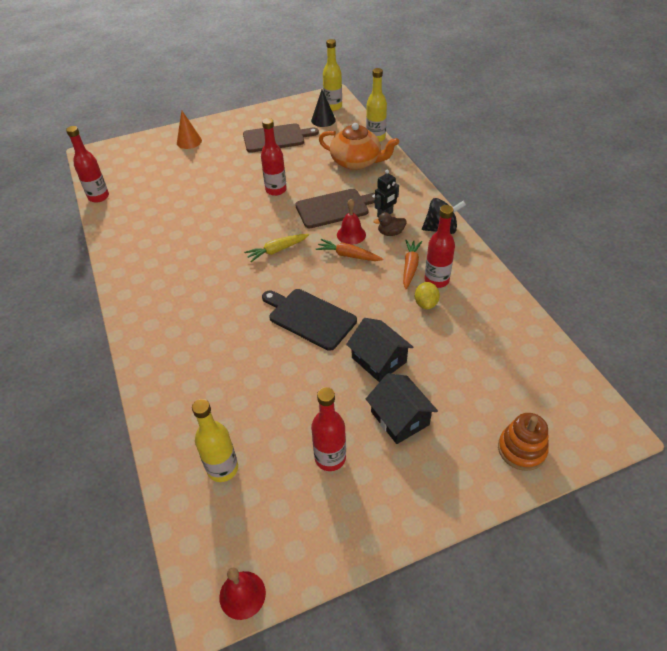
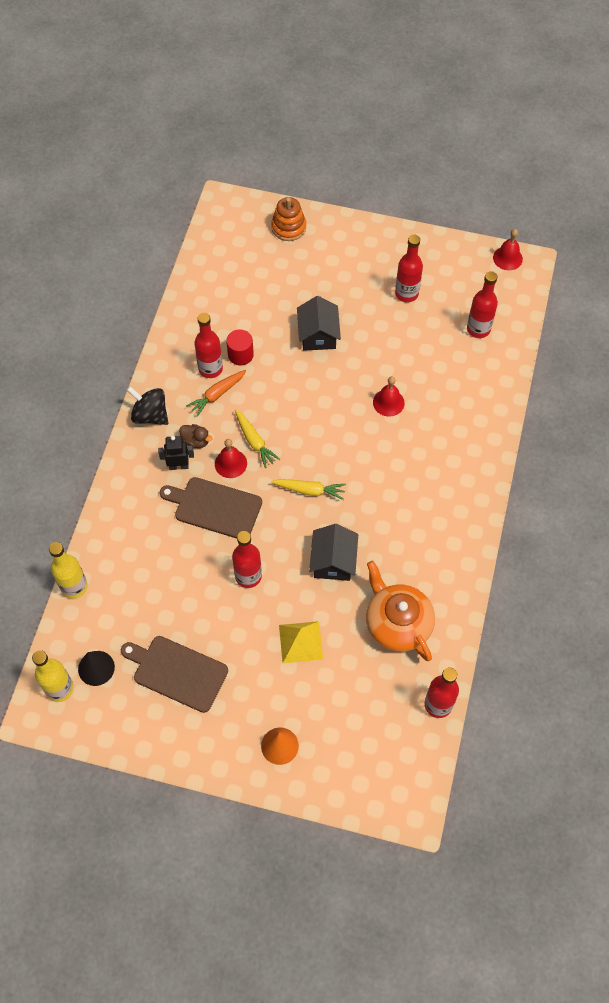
camera: 145 degrees left, 15 degrees up
(213, 180) = (300, 642): none -> yellow pyramid
(222, 468) = (478, 329): yellow bottle -> red bottle
(264, 342) = (388, 402): none -> red bell
(309, 317) = (338, 401): black cutting board -> none
(348, 255) = (254, 441): orange carrot -> yellow carrot
(356, 162) = (132, 561): orange teapot -> orange teapot (397, 623)
(400, 418) = (342, 289): black house -> black house (333, 561)
(426, 304) = (240, 355): yellow lemon -> red cylinder

